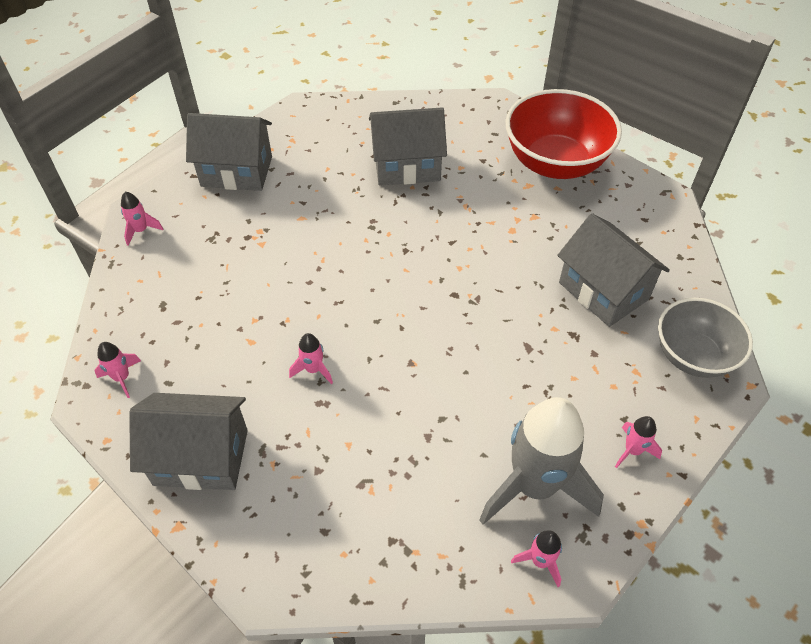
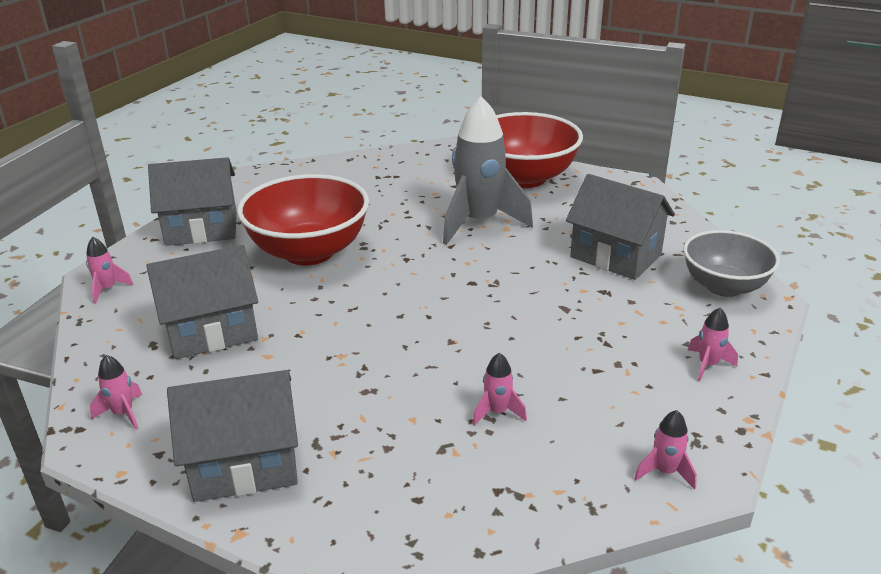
camera: 15 degrees left, 20 degrees down
(313, 369) = (347, 365): pink rocket -> pink rocket (497, 412)
(321, 222) = (309, 252): none -> red bowl
(407, 166) = (380, 200): grey house -> grey house (211, 331)
(534, 486) = (626, 412): grey rocket -> grey rocket (479, 222)

